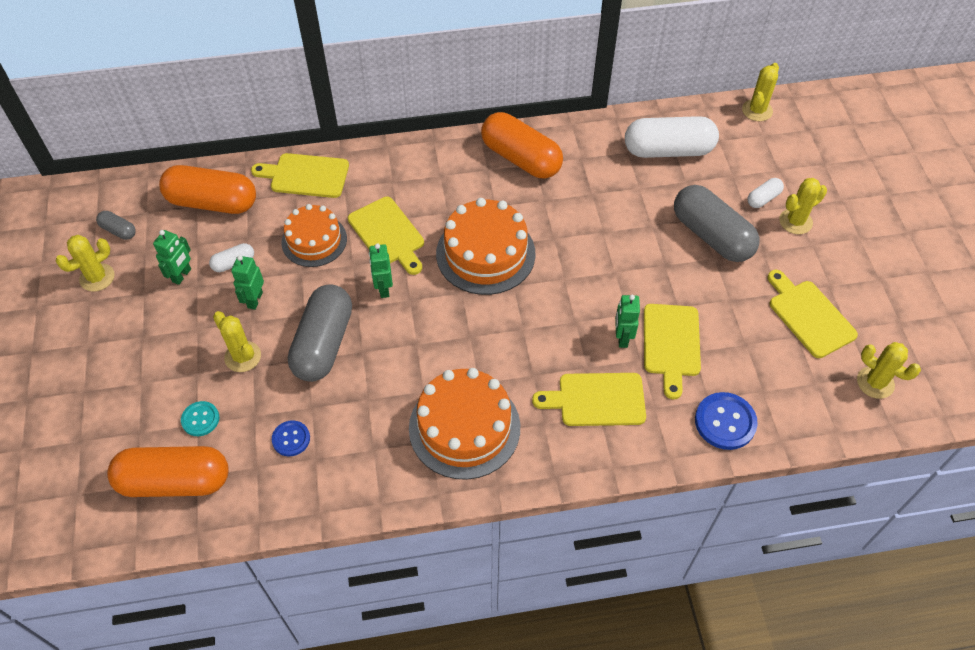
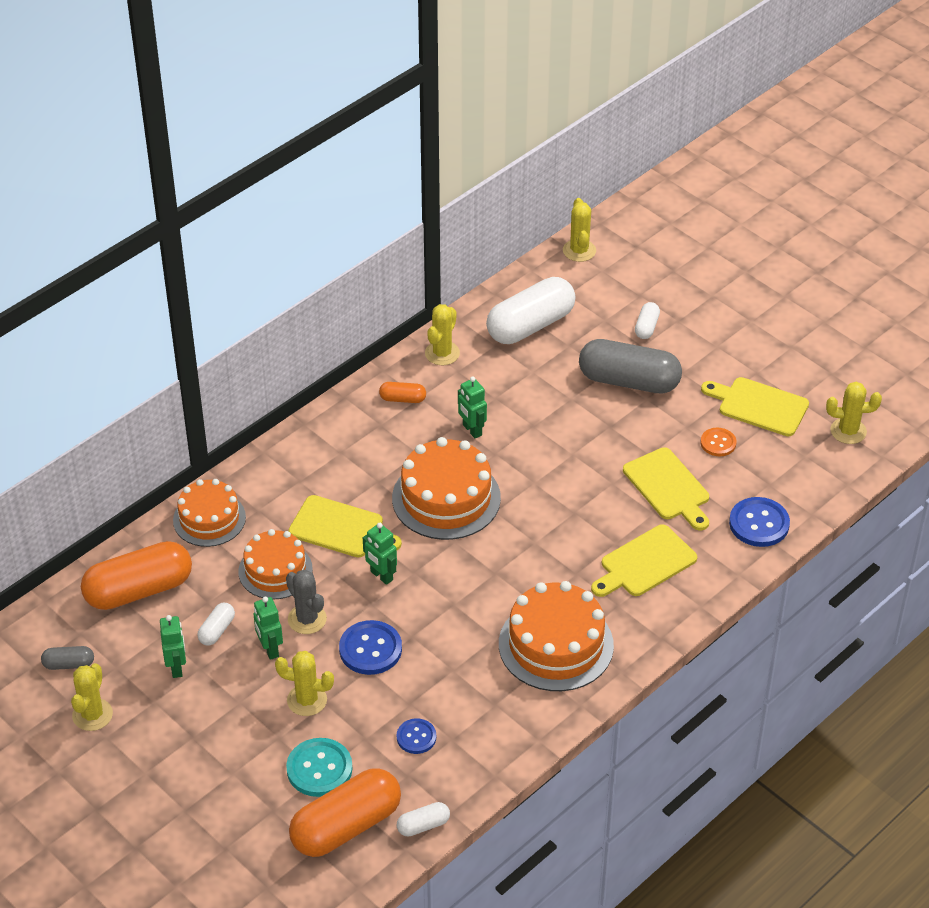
camera: 35 degrees left, 10 degrees down
(200, 419) = (319, 769): turquoise button -> turquoise button, size x1.63
(228, 520) = (423, 825): none -> white capsule
(301, 292) = (307, 619): none -> grey cactus
(306, 176) = (209, 519): yellow cutting board -> orange cake
(323, 343) = (370, 649): grey capsule -> blue button
(521, 158) = (402, 399): orange capsule -> orange capsule, size x0.45
(622, 338) = (624, 504): green robot -> green robot (472, 430)
(746, 329) = (718, 443): none -> orange button
(795, 221) = (688, 333): yellow cactus -> yellow cactus (442, 353)

